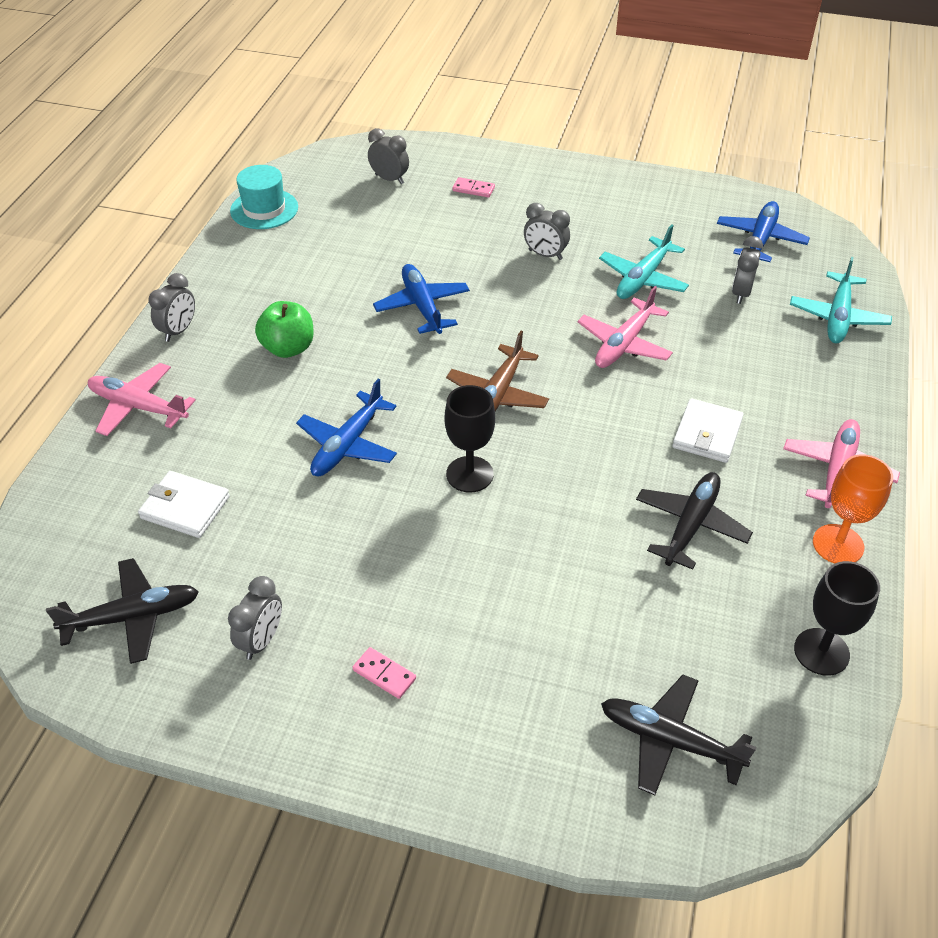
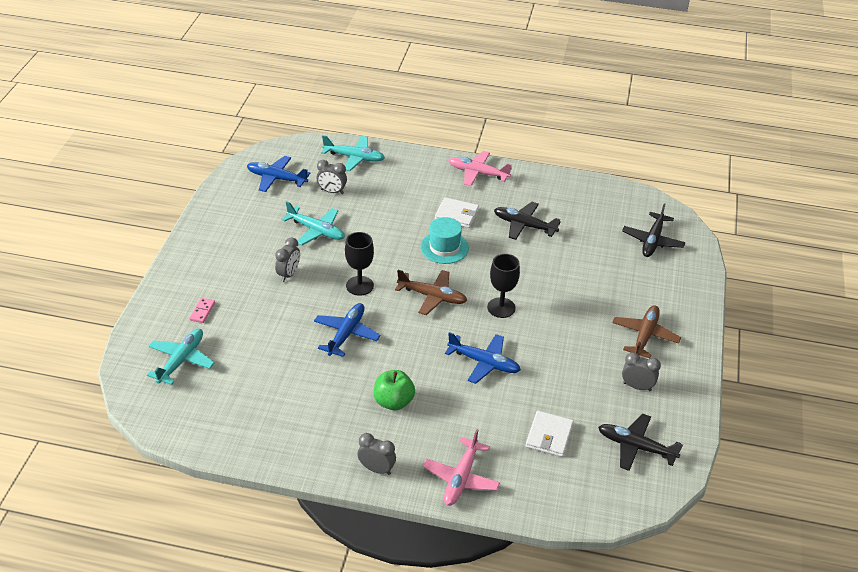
camera: 95 degrees left, 5 degrees down
(131, 617) = (636, 447): black plane -> black plane turned 45 degrees counterclockwise
(264, 209) = (217, 437): turquoise hat -> turquoise hat (444, 247)
(384, 674) = (644, 336): pink domino -> brown plane
(389, 179) = (181, 361): grey clock -> turquoise plane
(422, 306) = (346, 334): blue plane -> blue plane turned 135 degrees clockwise
(624, 343) = (381, 242): pink plane -> none
(821, 652) = (593, 192): black goblet -> black goblet (359, 286)
(838, 544) = (528, 179): orange goblet -> none

